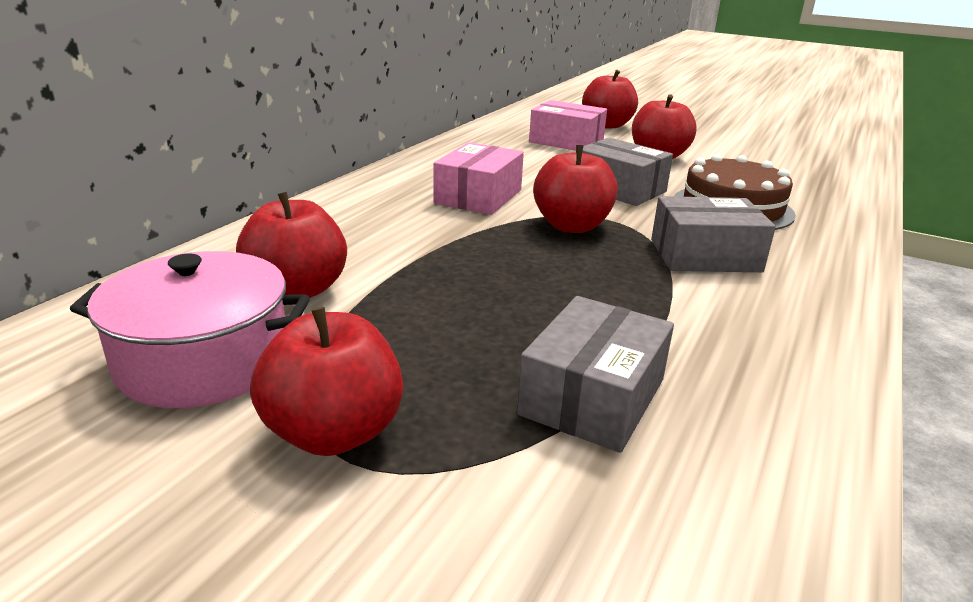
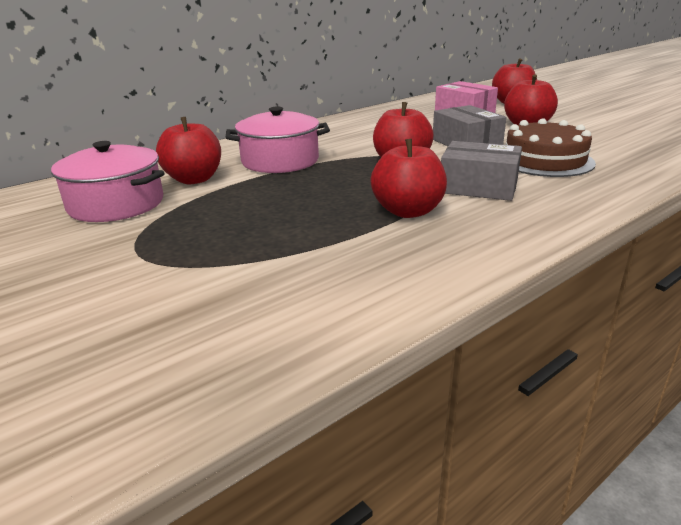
camera: 25 degrees right, 0 degrees up
(334, 432) = (143, 242): red apple -> red apple (408, 211)
(402, 241) = (280, 161): none -> pink pot
(478, 196) = (357, 141): pink box -> none
(592, 397) = (299, 248): grey box -> none

